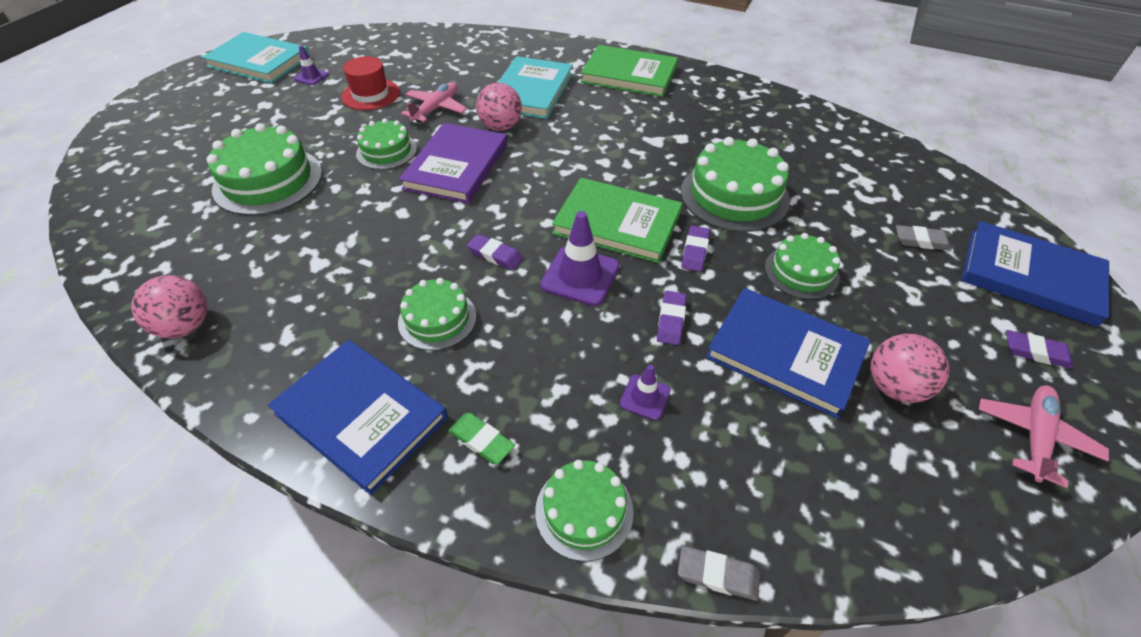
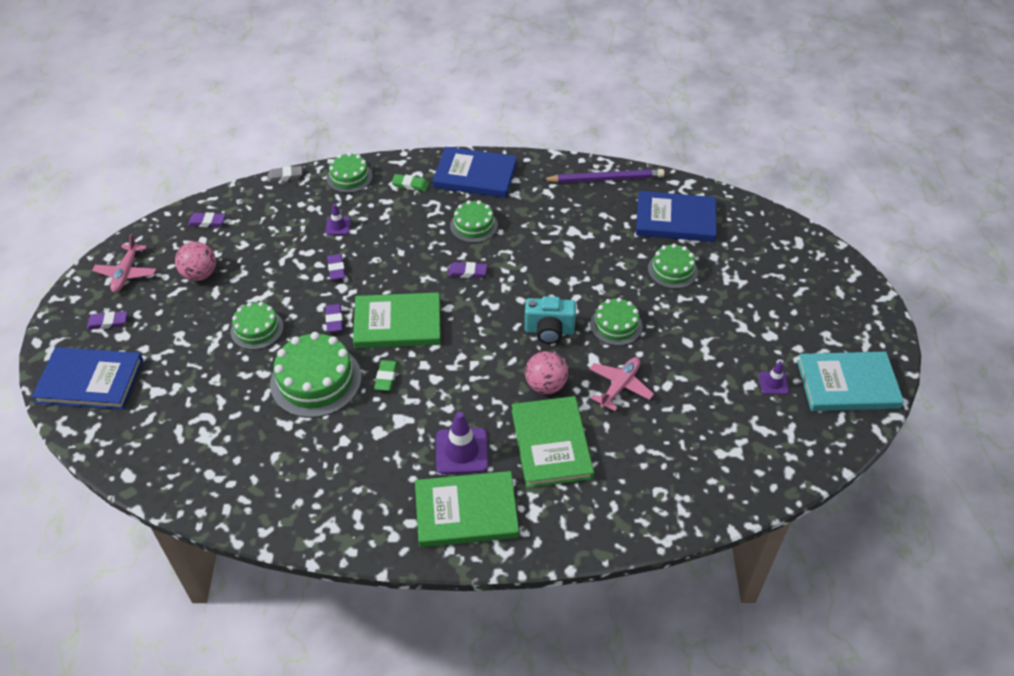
camera: 155 degrees right, 0 degrees up
(186, 326) = (605, 179): pink ball -> purple pencil
(268, 181) = (672, 270): green cake -> green cake, size x0.60
(370, 94) = (694, 381): red hat -> none
(436, 108) = (620, 386): pink plane -> pink plane turned 150 degrees counterclockwise
(456, 166) = (549, 331): purple book -> turquoise camera
(531, 91) = (551, 444): turquoise book -> green book
(580, 276) = (404, 277): purple traffic cone -> purple traffic cone (461, 451)
(655, 176) = (386, 377): none -> green eraser
(785, 353) = (264, 272): blue book -> blue book (675, 219)
(893, 503) = (207, 222): none -> purple eraser
(921, 241) = (166, 386): grey eraser -> none

